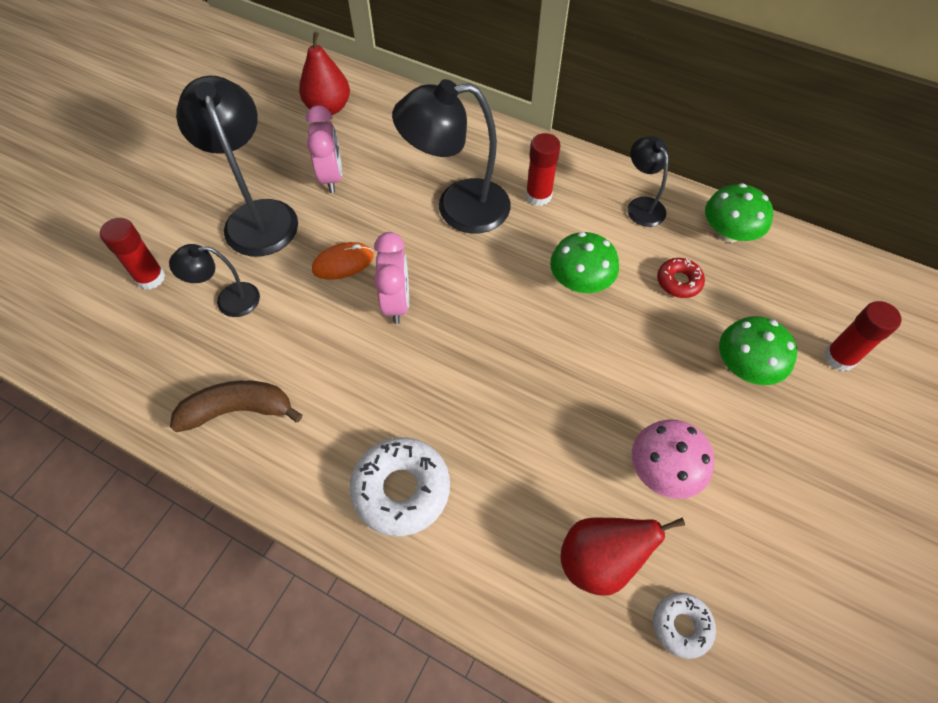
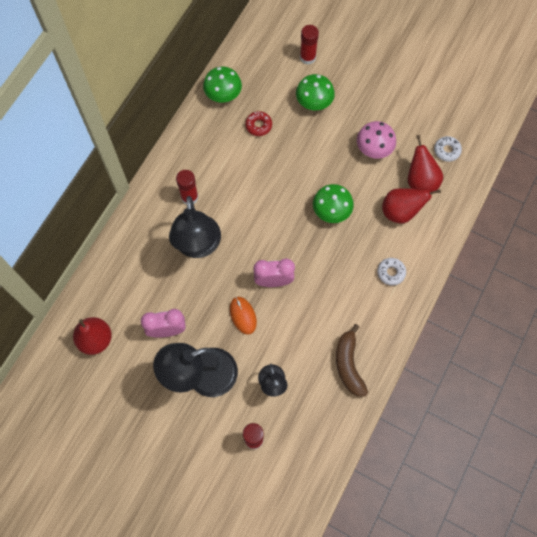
camera: 90 degrees left, 10 degrees up
(401, 489) = (391, 273): white donut -> white donut, size x0.56
(528, 515) = (401, 212): none -> red pear
(580, 281) = (258, 178): green mushroom -> green mushroom (331, 211)
(641, 205) = (200, 138): black lamp -> none

